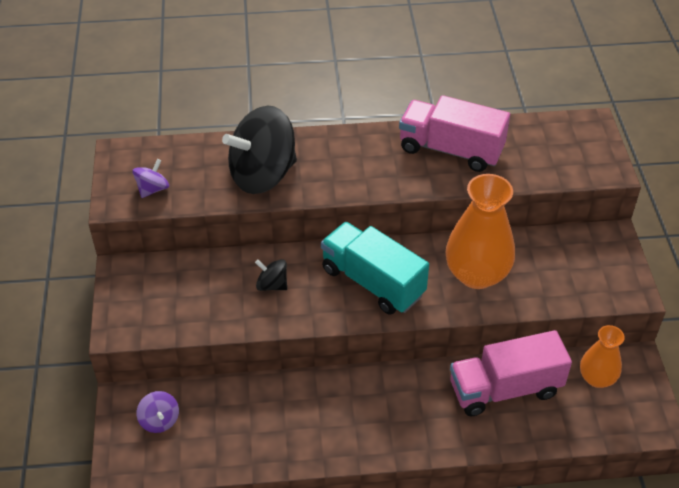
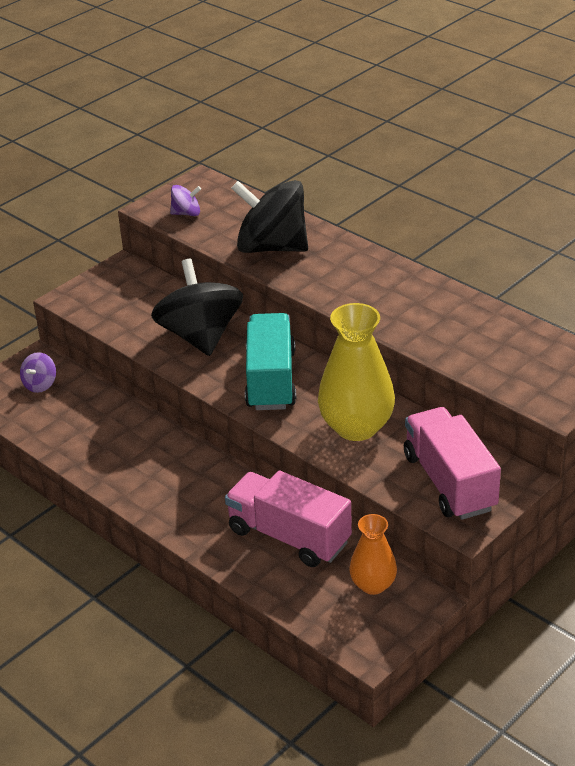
camera: 50 degrees right, 10 degrees down
(272, 285) = (200, 336): black spinning top -> black spinning top, size x2.27
(450, 150) = (441, 313): pink truck -> pink truck (449, 482)
(476, 274) = (356, 427): orange vase -> yellow vase

